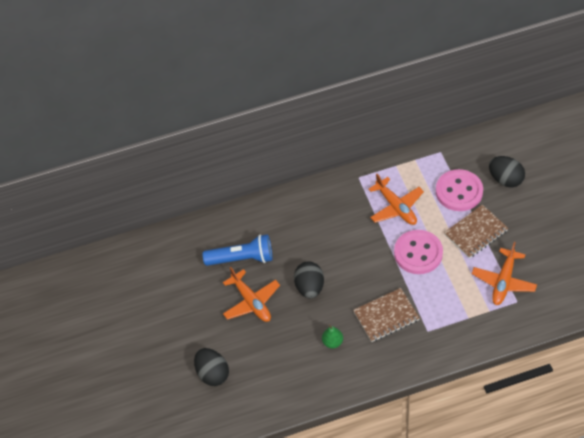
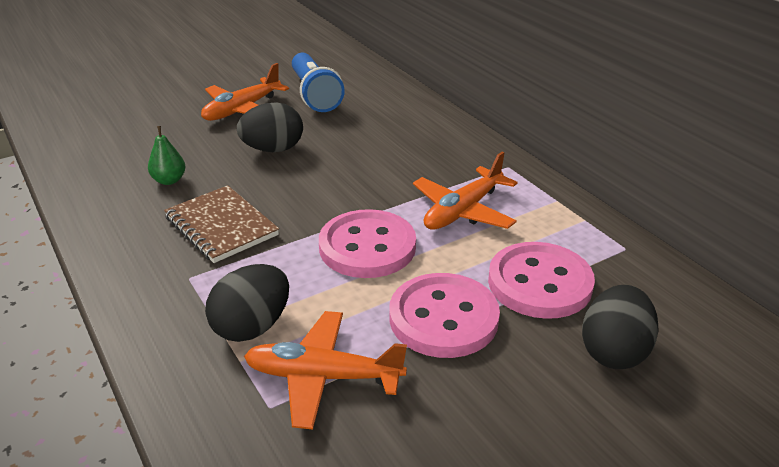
camera: 70 degrees right, 20 degrees down
(213, 373) = (124, 99): black egg -> black egg (252, 327)
(475, 232) = (443, 318): brown notebook -> pink button

